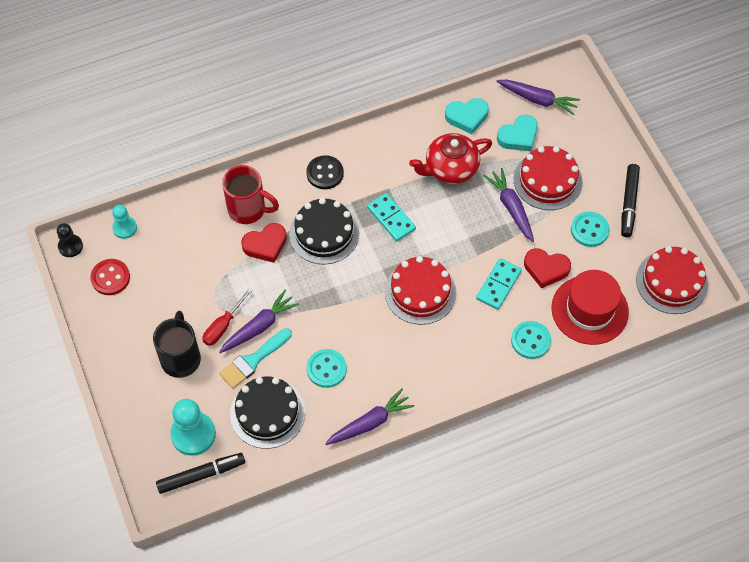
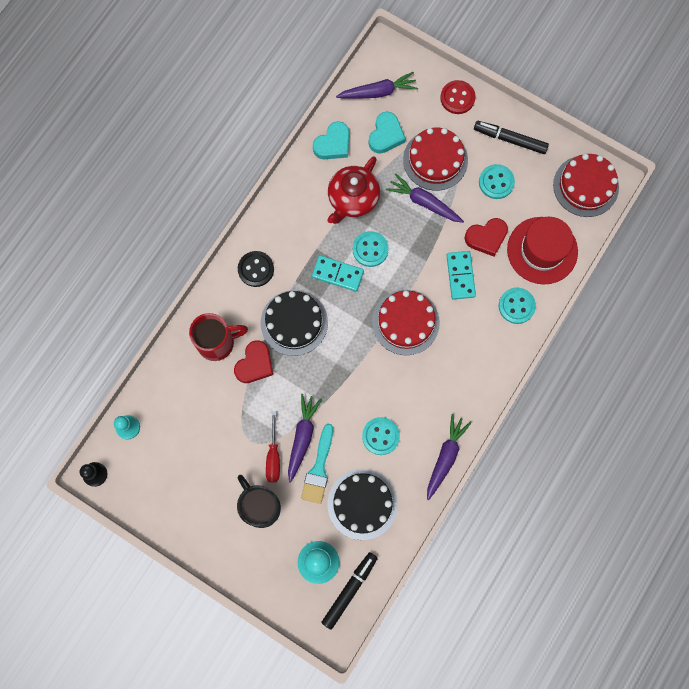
camera: 35 degrees left, 15 degrees up
(110, 278) = (150, 478): red button -> red button (457, 98)
(434, 216) = (370, 249): none -> turquoise button
(628, 203) = (510, 139): black marker -> black marker turned 135 degrees clockwise

